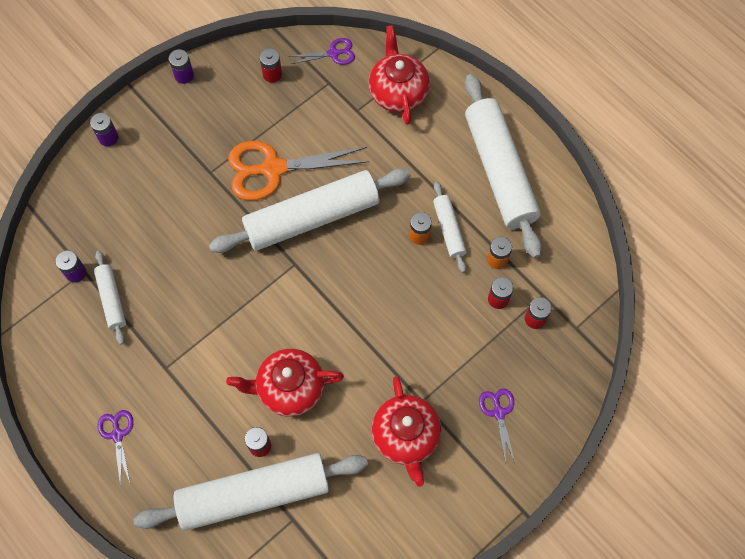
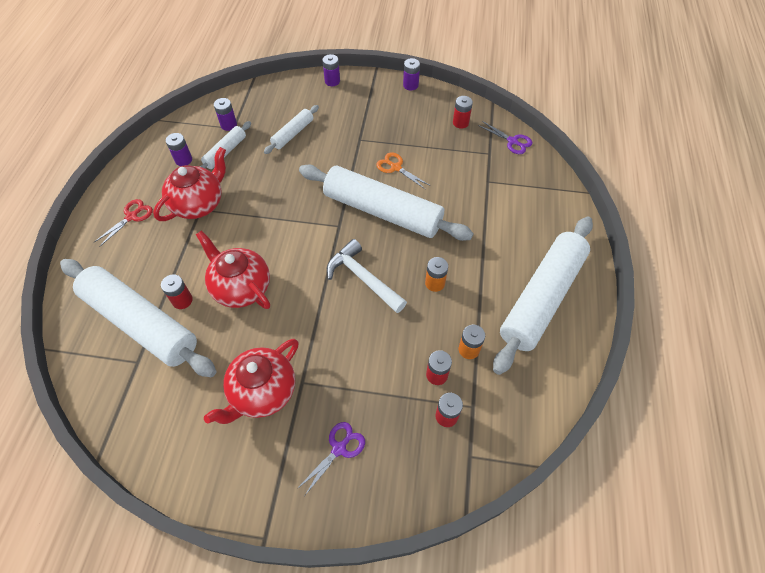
camera: 50 degrees right, 10 degrees down
(85, 344) = (183, 160): none -> purple battery
(117, 435) = (131, 216): purple scissors -> red scissors
(273, 169) = (396, 167): orange scissors -> orange scissors, size x0.49
(366, 285) = (363, 278): none -> white hammer
(398, 92) = (527, 194): red teapot -> red teapot (199, 204)
(449, 230) = (459, 299): white rolling pin -> white rolling pin (293, 134)

